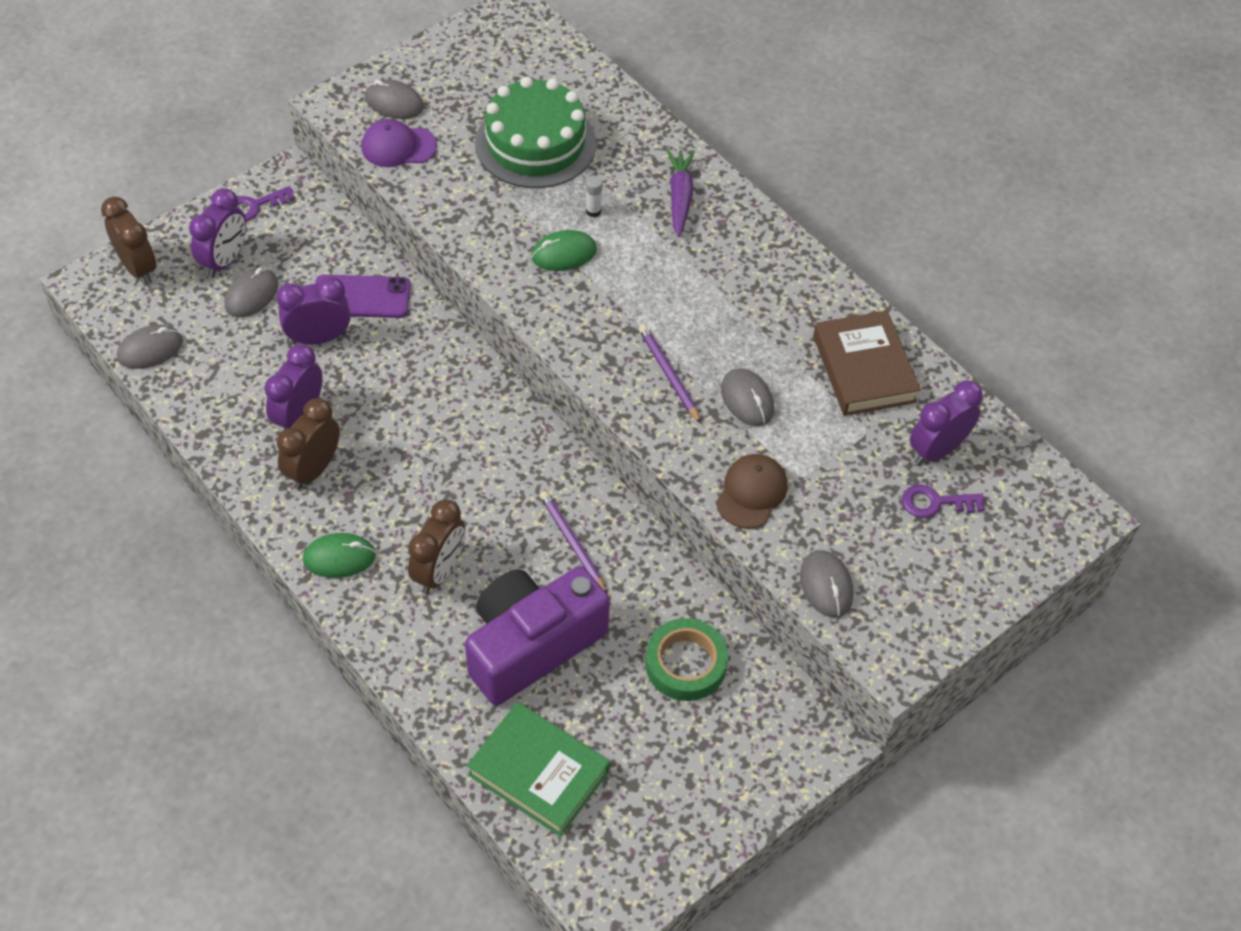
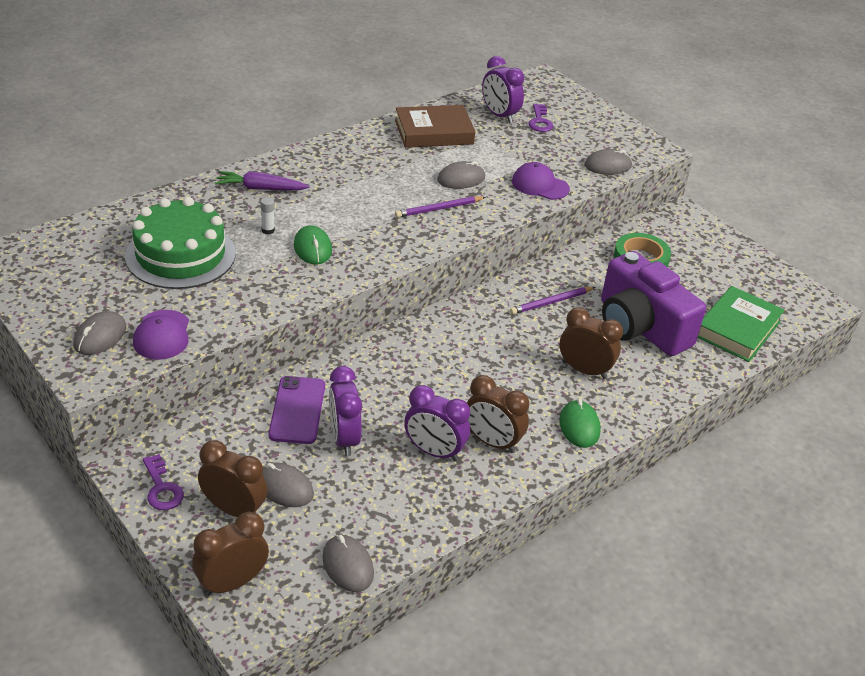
camera: 90 degrees left, 15 degrees down
(225, 260) = (234, 509): purple clock -> brown clock
(751, 492) = (540, 185): brown cap -> purple cap

